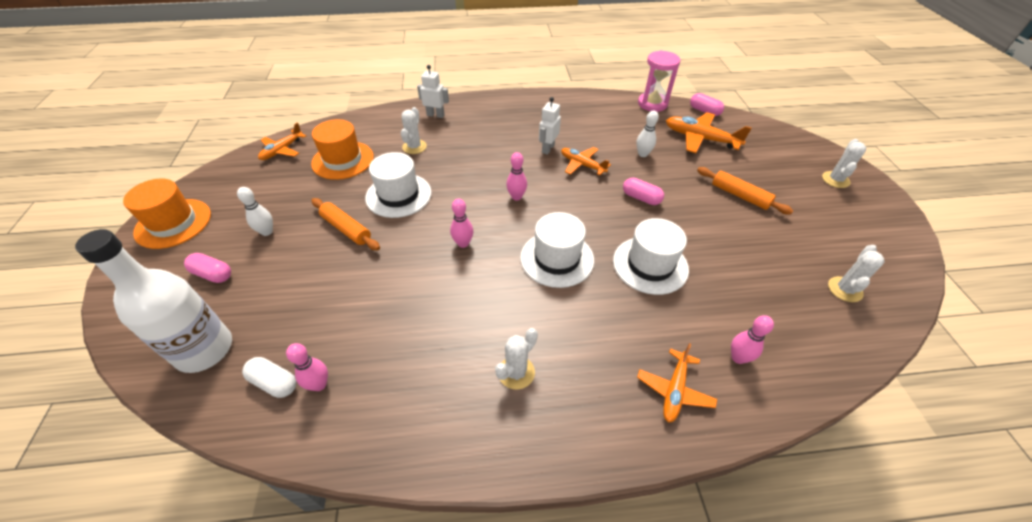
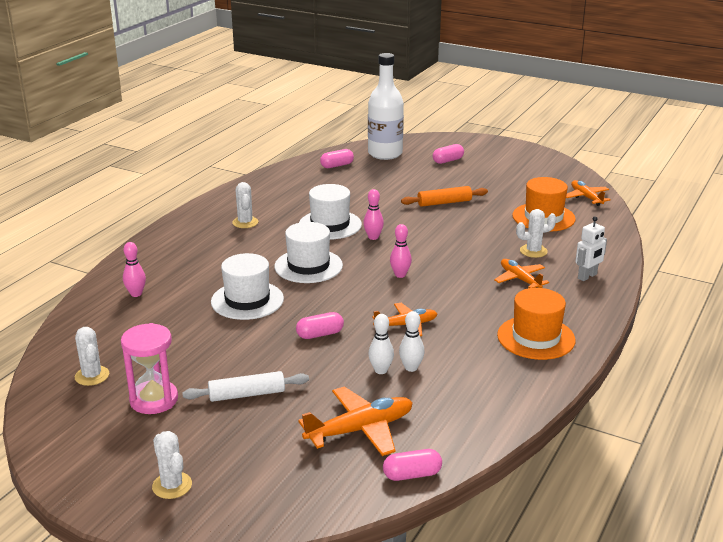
camera: 125 degrees right, 20 degrees down
(173, 223) = (519, 155): orange hat -> orange hat (536, 338)
(267, 232) = (474, 179): white bowling pin -> white bowling pin (411, 368)
(274, 382) = (337, 165): white capsule -> pink capsule
(319, 384) = (319, 174): pink bowling pin -> none
(398, 195) = (464, 228): white hat -> white hat (330, 225)
(414, 147) = (533, 251): white cactus -> white cactus turned 60 degrees counterclockwise
(548, 148) = (455, 317): white robot -> none
(652, 104) = (475, 437): pink hourglass -> pink hourglass (154, 400)
(674, 390) = (158, 262): orange plane -> orange plane (520, 279)
(740, 195) = (247, 394): orange rolling pin -> white rolling pin

